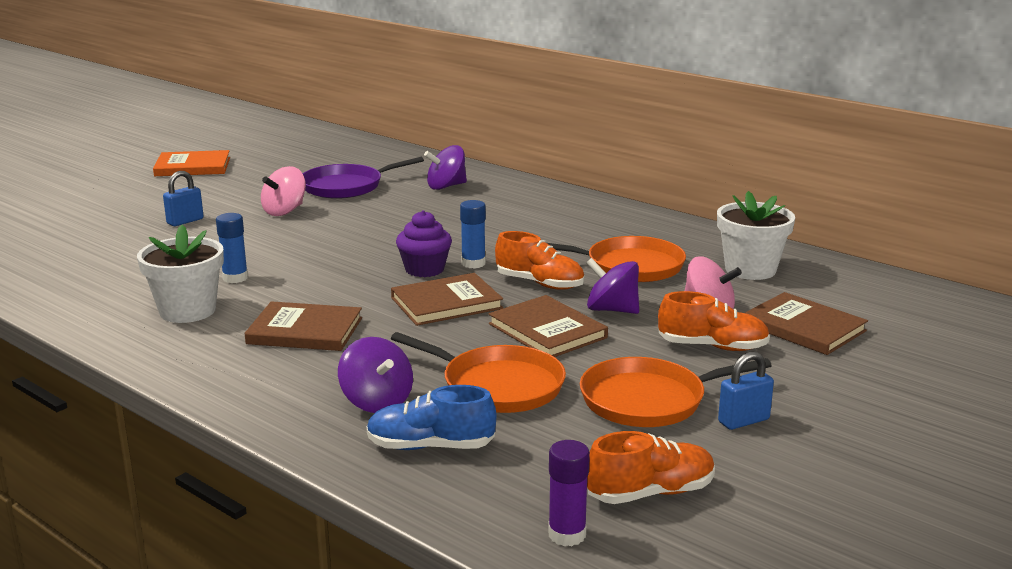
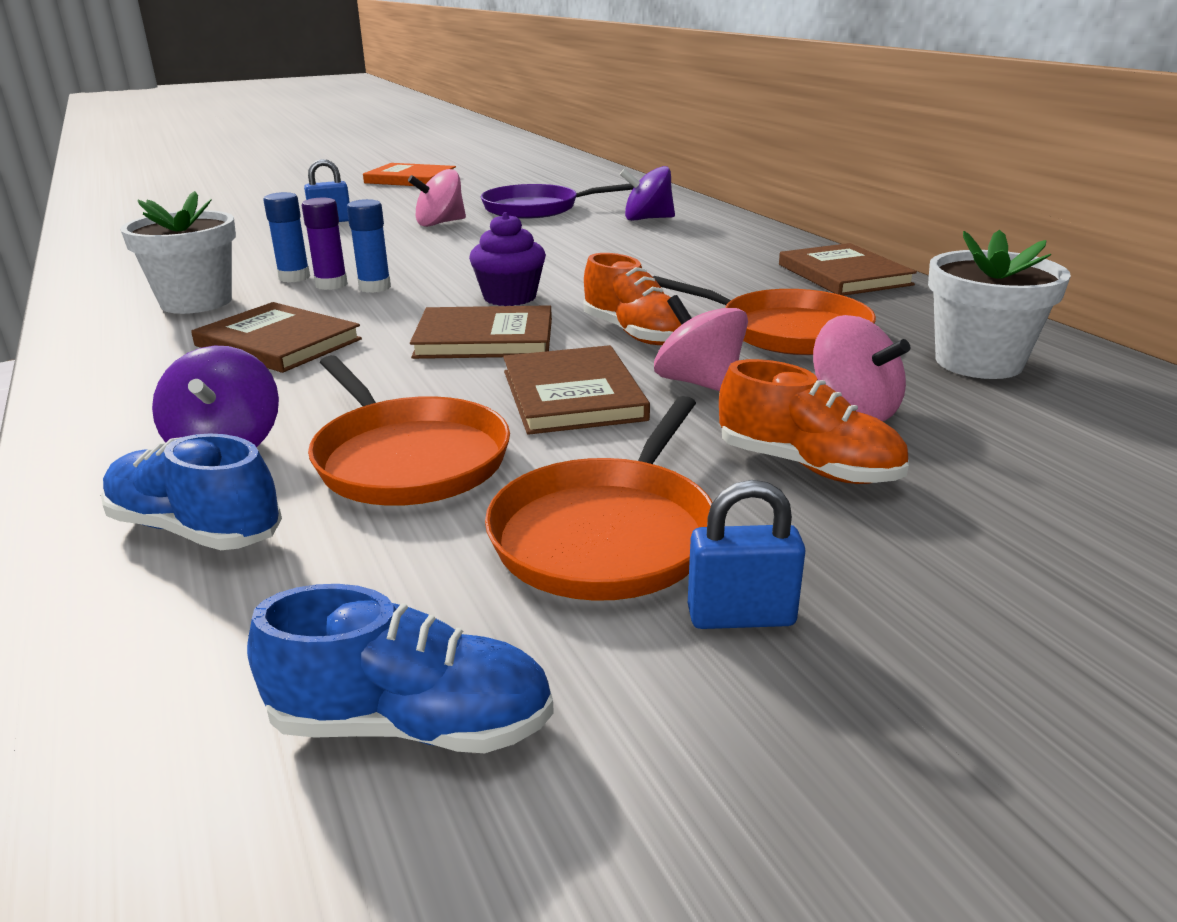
camera: 25 degrees right, 5 degrees up
(473, 263) = (577, 299): blue glue stick -> blue glue stick (375, 287)
(567, 534) = (162, 770): purple glue stick -> purple glue stick (331, 285)
(611, 310) = (699, 383): purple spinning top -> pink spinning top
(649, 400) = (607, 534): orange pan -> orange pan turned 75 degrees counterclockwise
(650, 493) = (411, 724): orange shoe -> blue shoe
(803, 327) = (1006, 466): brown book -> brown book (843, 275)

